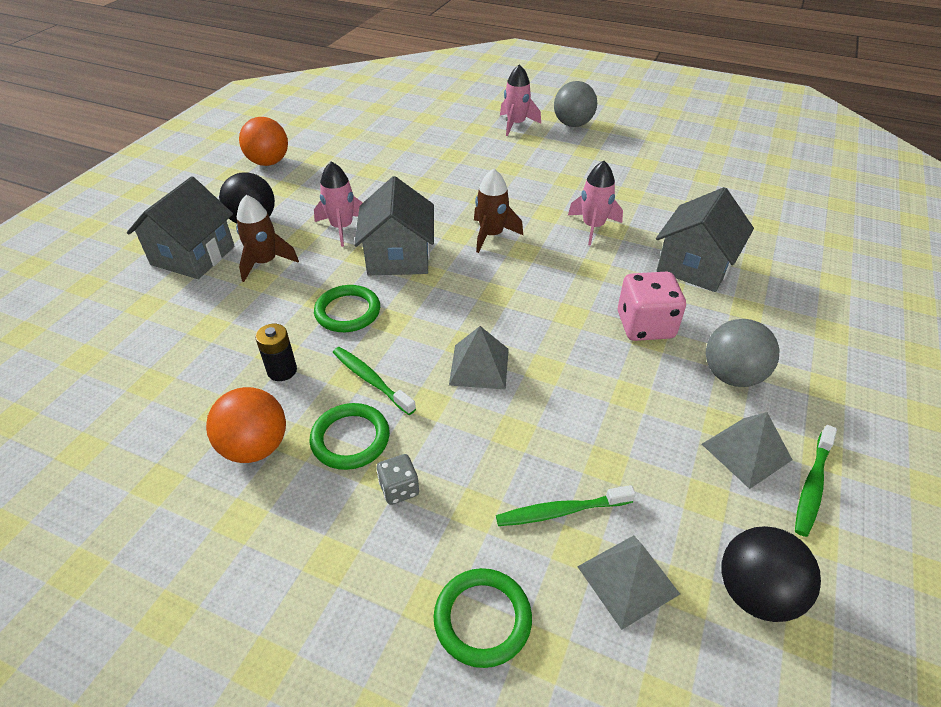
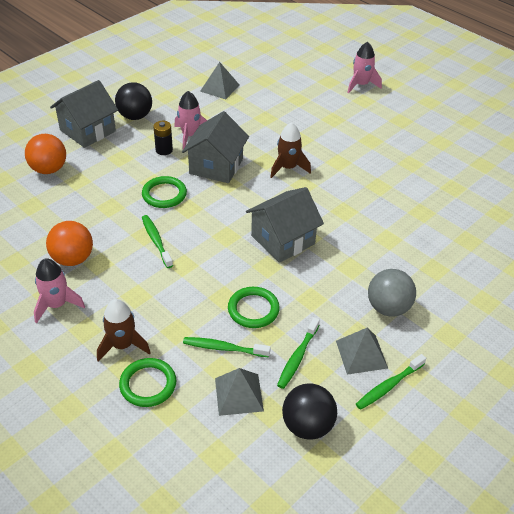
camera: 20 degrees right, 0 degrees up
(265, 262) = (129, 147): brown rocket -> brown rocket (122, 345)
(268, 162) = (165, 74): orange ball -> orange ball (49, 169)
(282, 370) = (107, 220): black battery -> black battery (164, 150)
(350, 439) = (127, 271): green ring -> green ring (253, 309)
(399, 489) = (140, 306): grey dice -> none
(479, 366) = (226, 252): grey pyramid -> grey pyramid (219, 88)
(573, 124) = (406, 95): grey ball -> none
(593, 227) = (365, 181): pink rocket -> pink rocket (57, 305)
(645, 325) = (352, 259): pink dice -> none
(669, 486) = (298, 357): none -> green toothbrush
(695, 266) = (419, 229): grey house -> grey house (283, 240)

